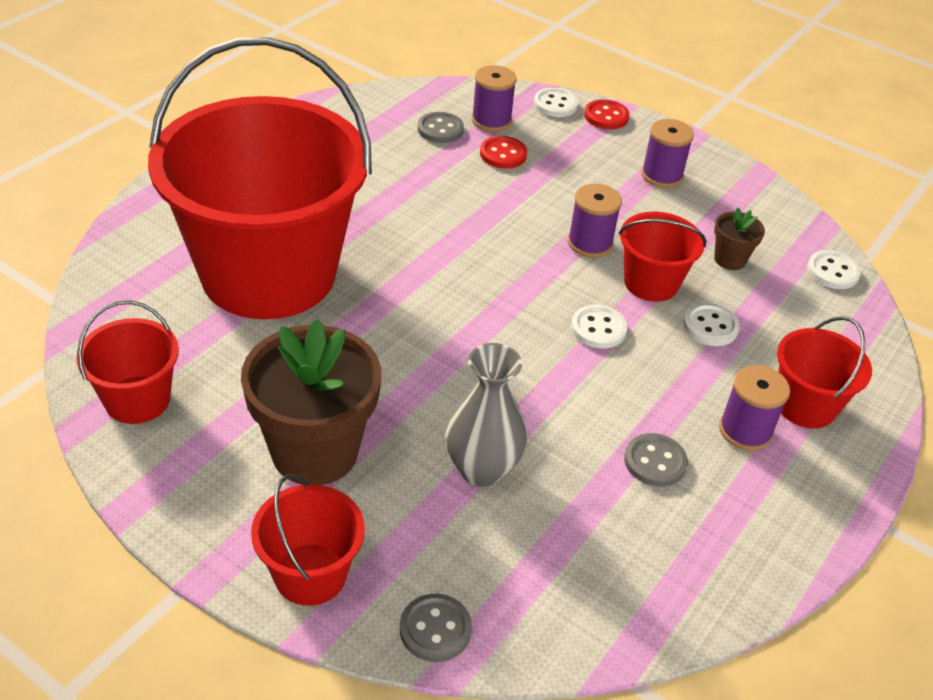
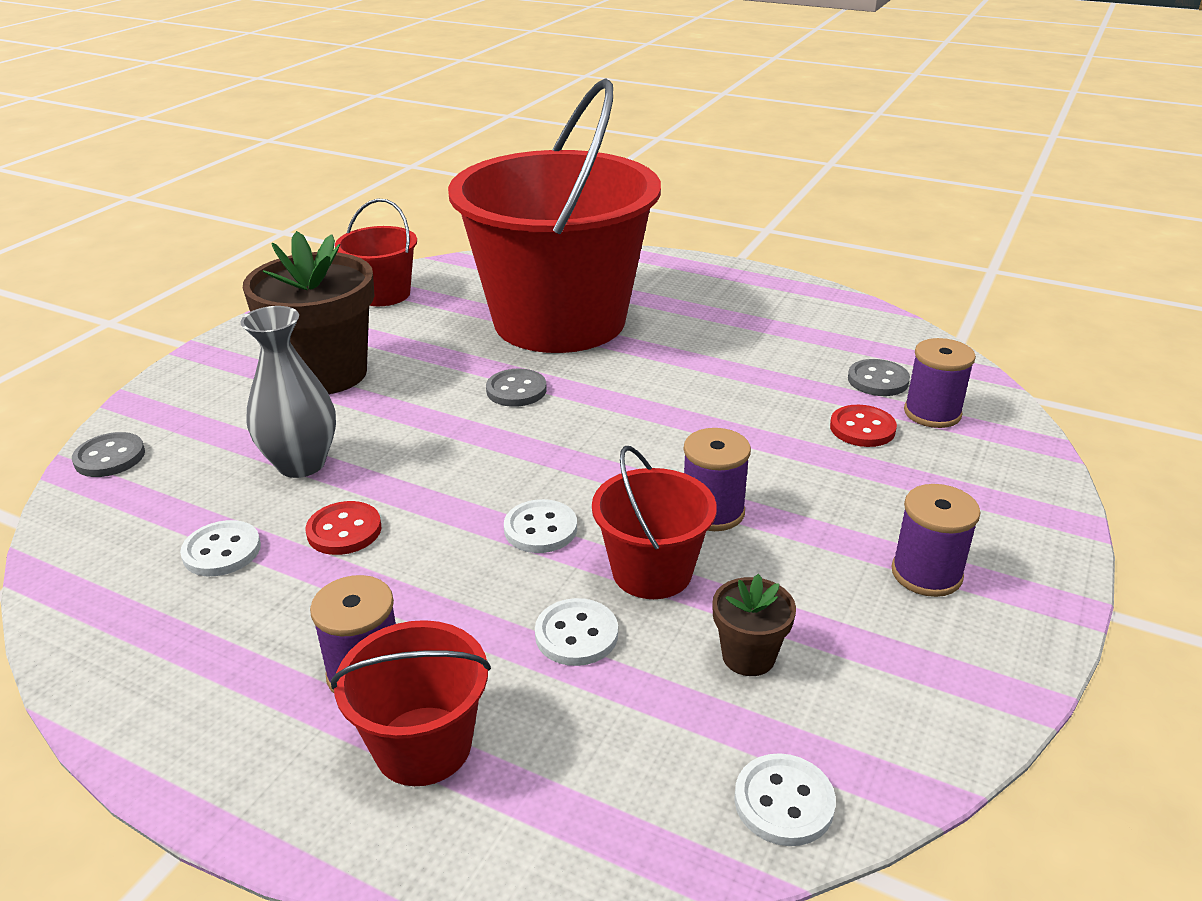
camera: 85 degrees right, 10 degrees down
(310, 574) = (186, 391): red bucket -> none
(555, 104) = (1025, 460): white button -> white button (222, 551)
(606, 116) = (1040, 509): red button -> red button (344, 530)
(655, 462) = (309, 587): grey button -> grey button (516, 390)

